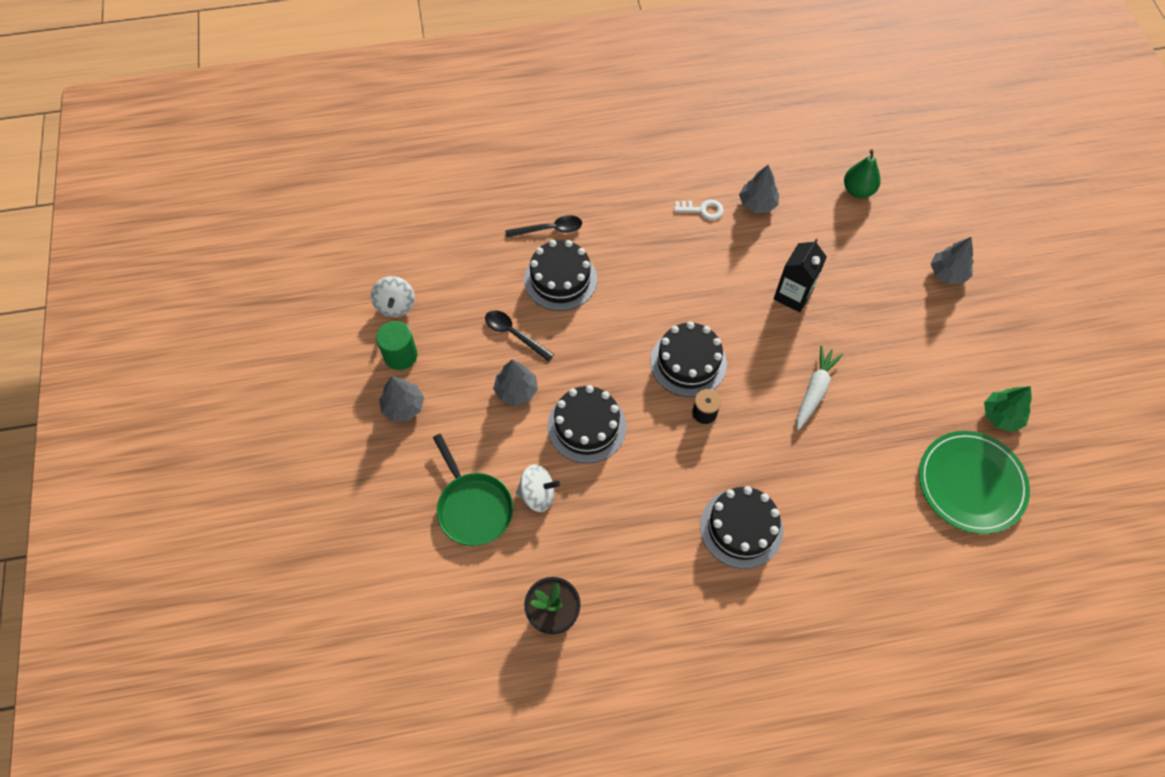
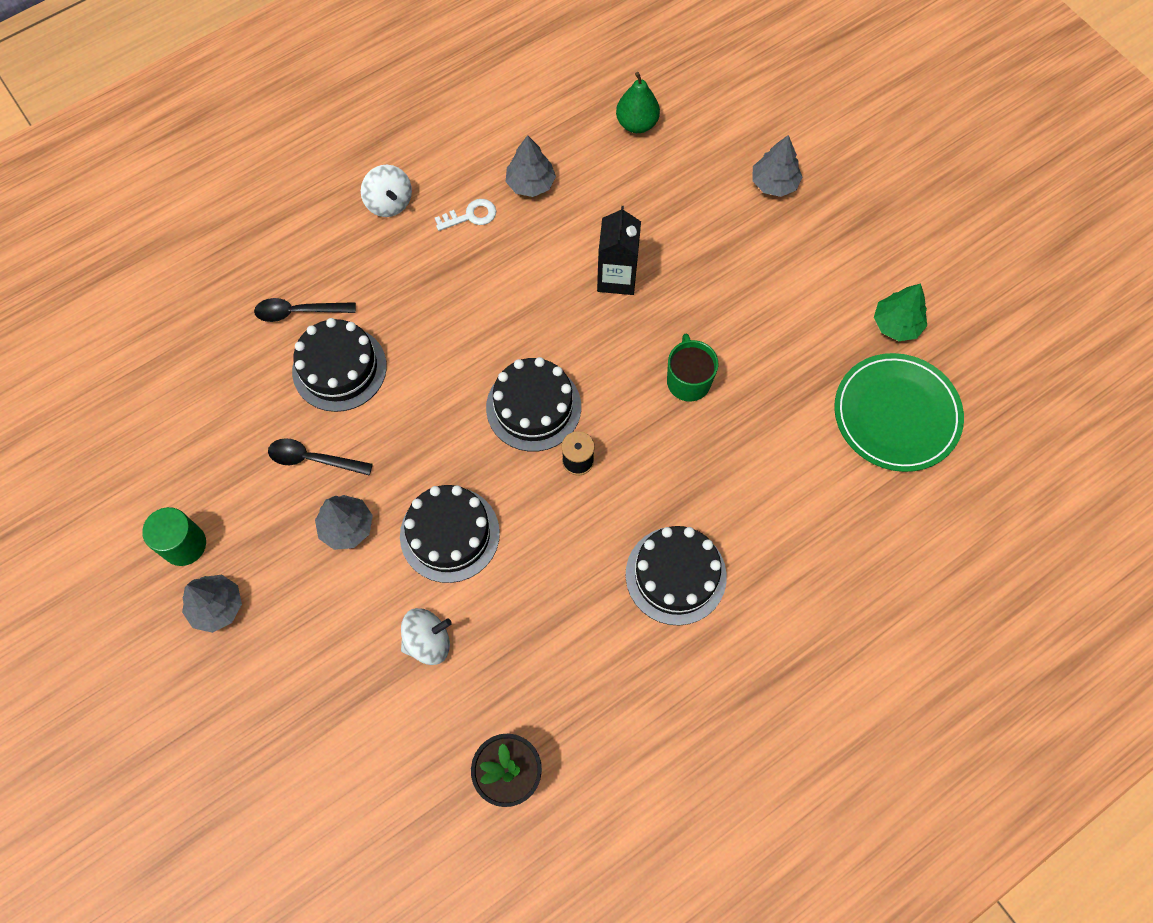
camera: 25 degrees left, 5 degrees up
(396, 305) = (149, 485): white spinning top -> white spinning top (389, 203)
(473, 507) = (358, 691): green pan -> none
(549, 229) = (299, 312): black spoon -> black spoon turned 150 degrees counterclockwise
(814, 391) = (688, 380): white carrot -> green mug

